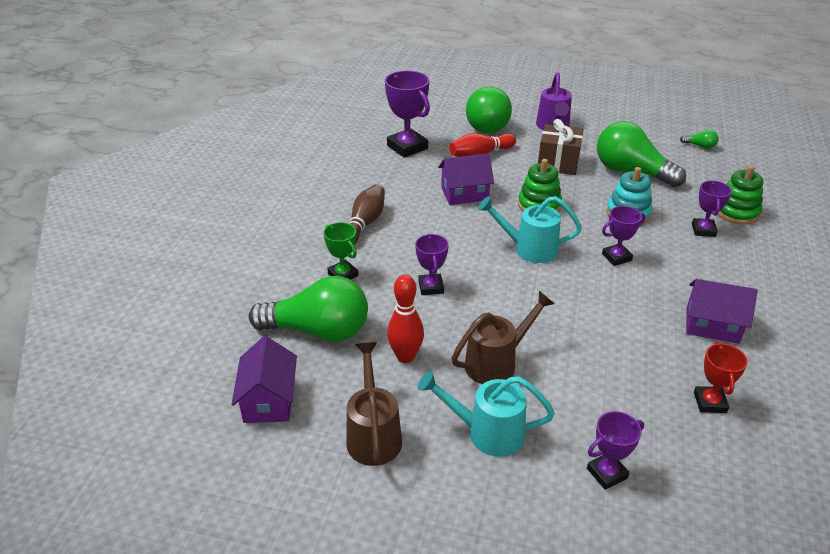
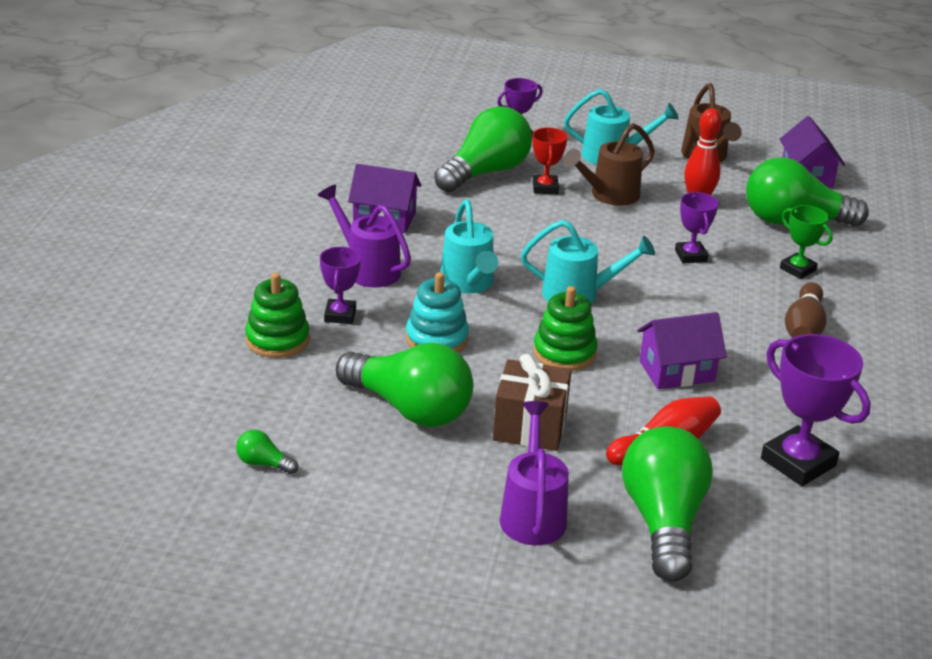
camera: 175 degrees right, 5 degrees down
(616, 257) = (468, 284): purple trophy -> turquoise watering can
(631, 397) = (485, 172): none -> green light bulb
(702, 270) = (367, 268): none -> purple watering can
(710, 402) = (416, 168): red trophy -> red trophy (545, 188)

